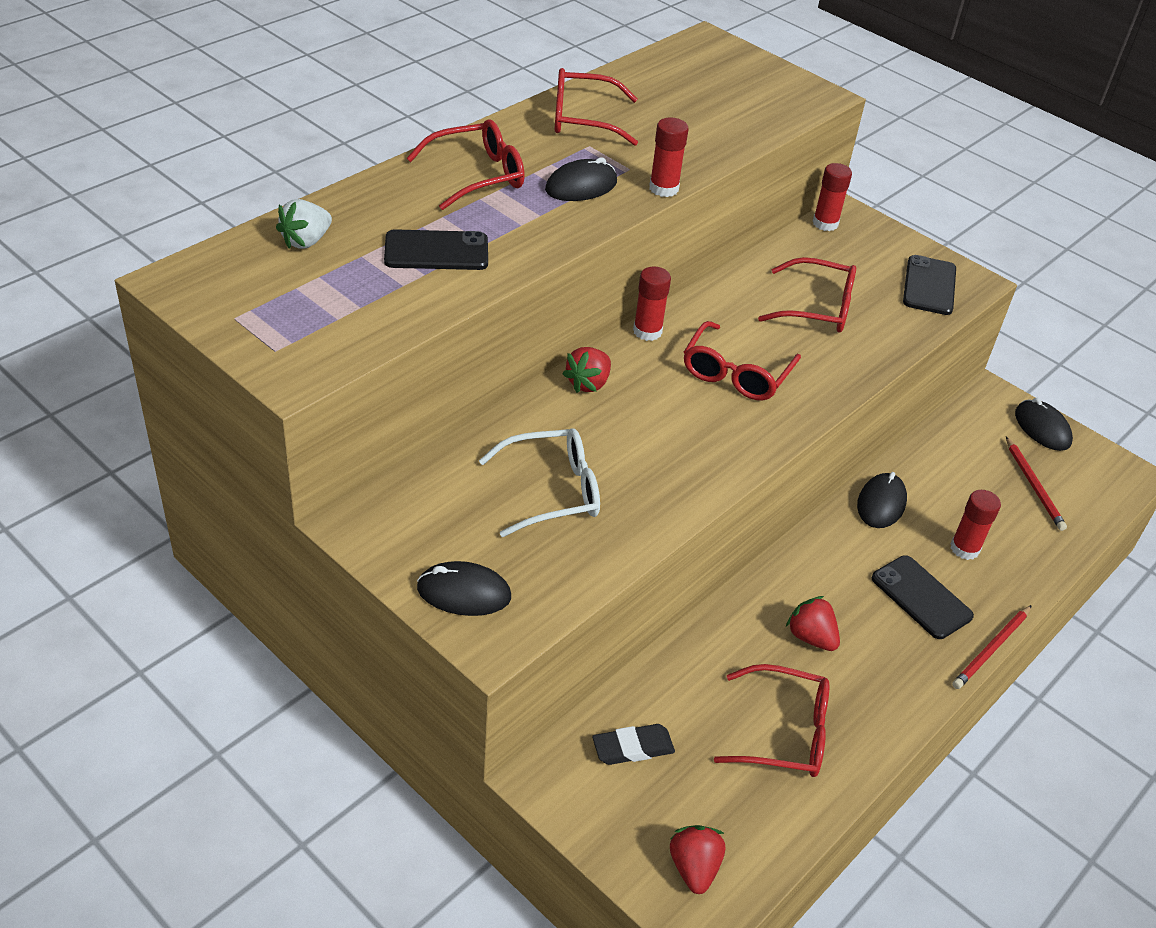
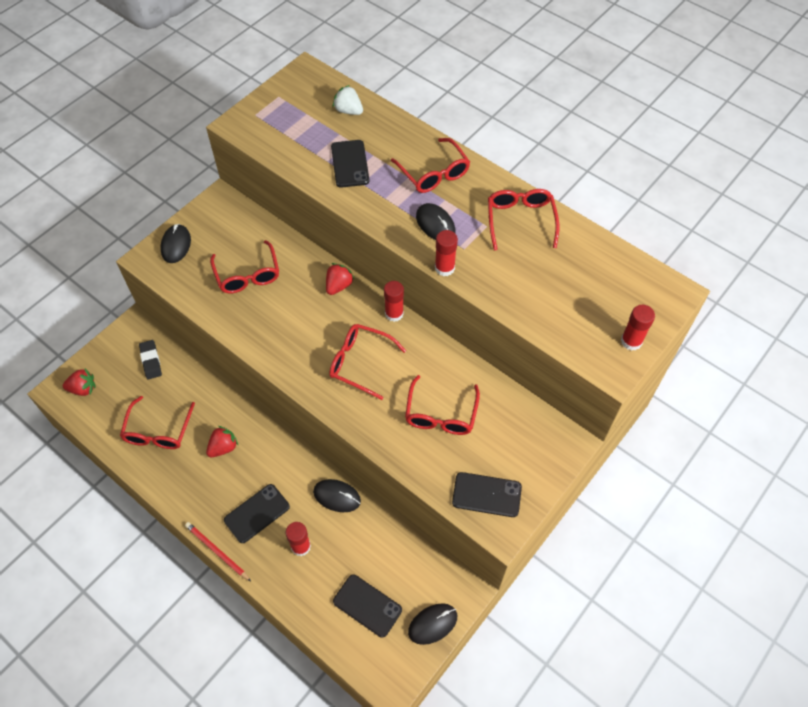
camera: 90 degrees right, 15 degrees up
(552, 491) = (247, 275): white glasses -> red glasses
(588, 383) = (338, 286): red strawberry -> red strawberry turned 90 degrees clockwise
(825, 223) = (551, 425): red glue stick -> red glue stick (631, 341)
(1034, 486) = (367, 605): red pencil -> black phone

